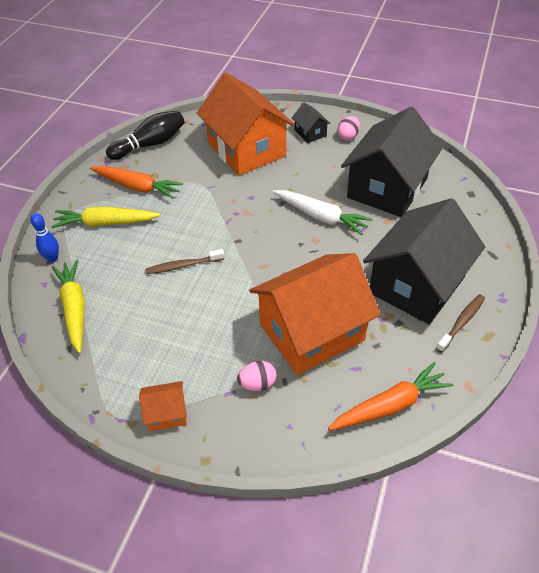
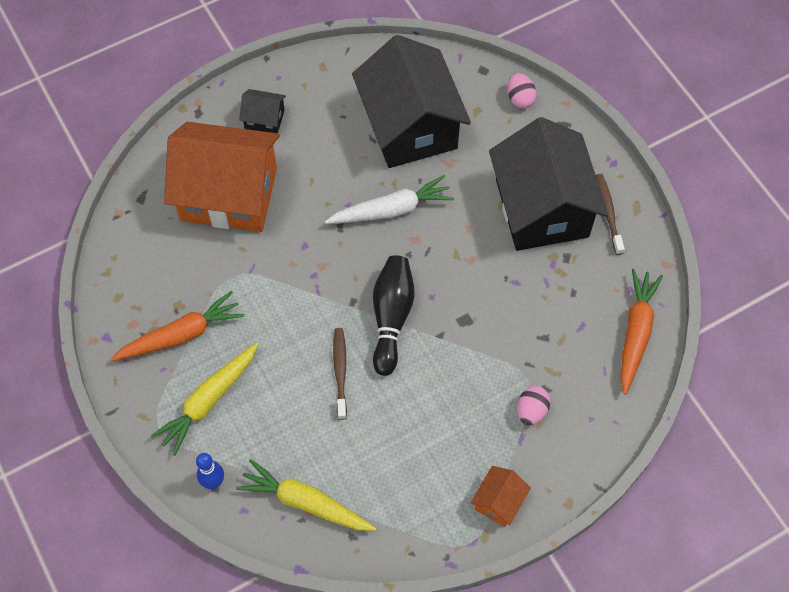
camera: 50 degrees left, 15 degrees up
(150, 144) = (121, 275): black bowling pin -> black bowling pin (391, 318)
(183, 266) = (340, 371): brown toothbrush -> brown toothbrush turned 150 degrees clockwise
(311, 332) = (516, 328): orange house -> none
(348, 136) = (305, 93): pink egg -> pink egg (520, 98)

